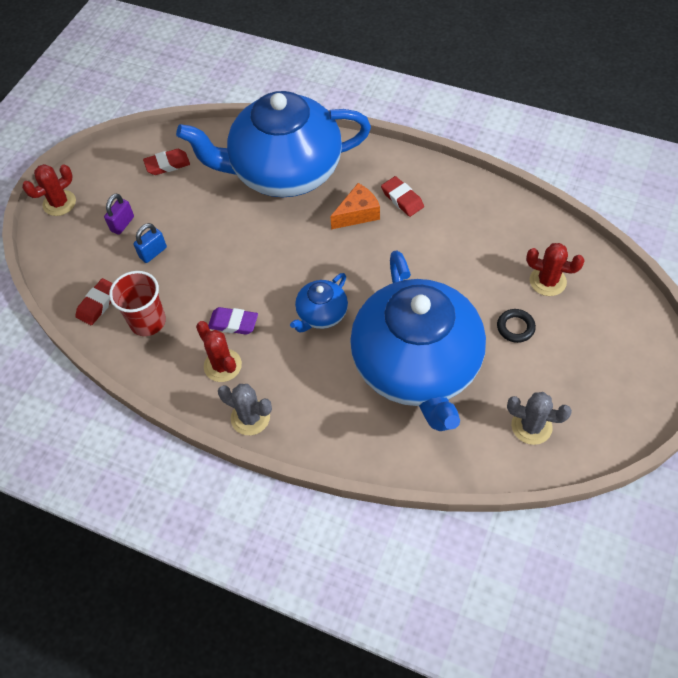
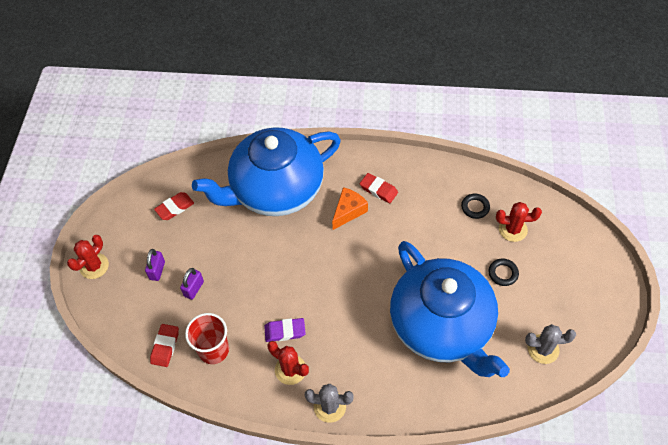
camera: 20 degrees left, 0 degrees up
(153, 252) = (194, 289): blue padlock -> purple padlock
(321, 314) = (352, 304): blue teapot -> none
(510, 245) = (475, 207): none -> black ring

